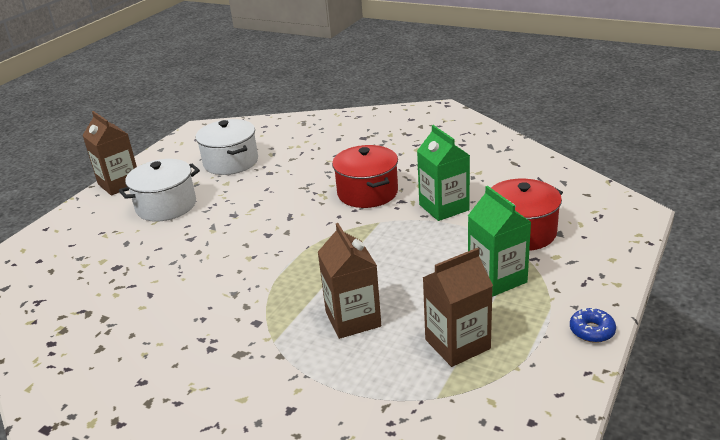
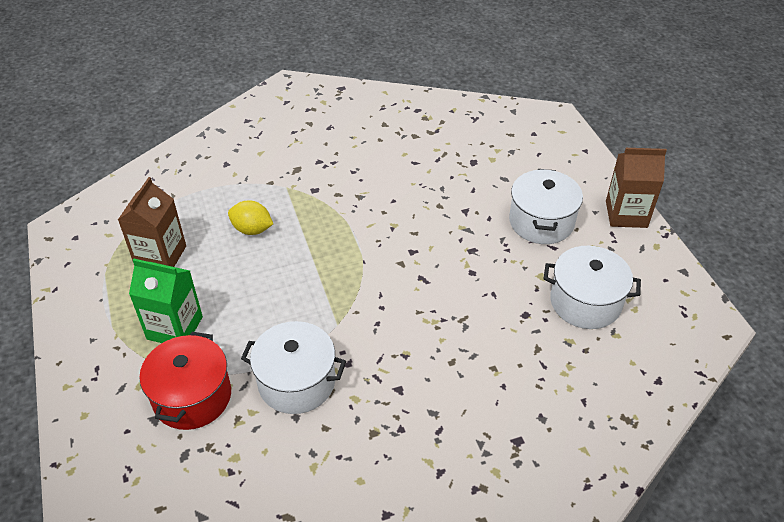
camera: 130 degrees right, 15 degrees up
(353, 319) = (252, 229): brown carton -> yellow lemon
(367, 193) = (393, 352): red pot -> none
(444, 207) = (297, 382): green carton -> white pot
(591, 331) = (67, 324): blue donut -> none

